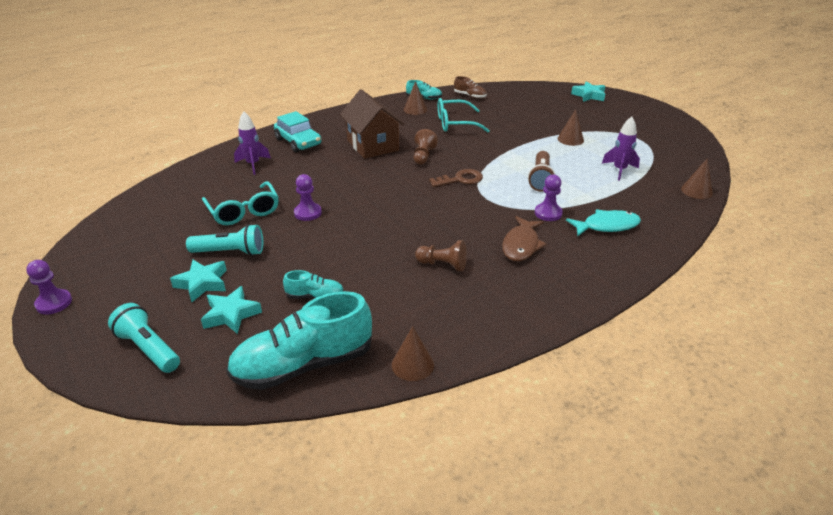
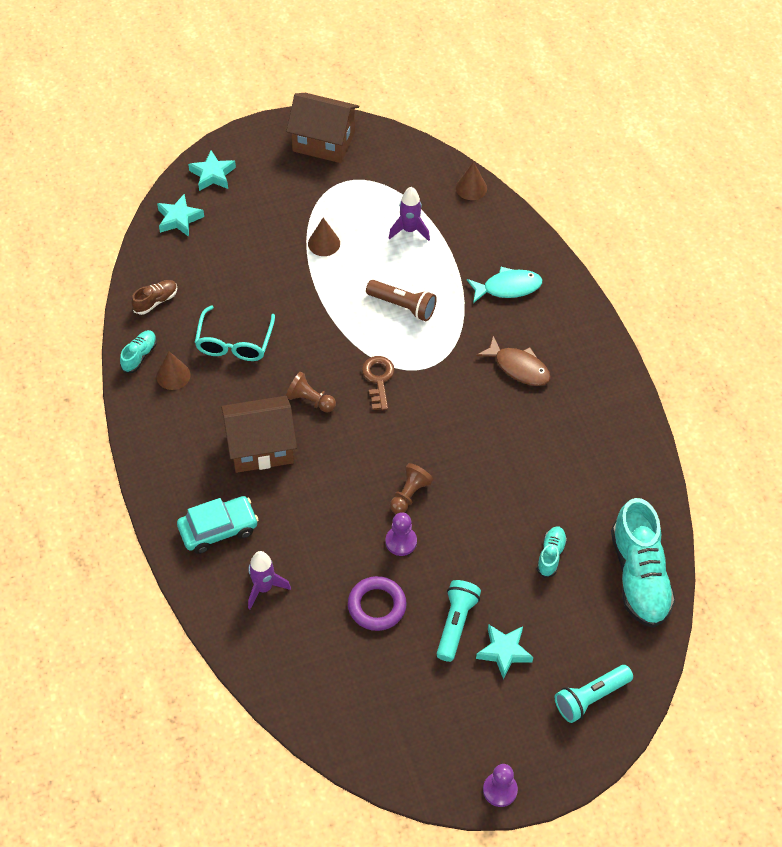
camera: 75 degrees left, 20 degrees up
(231, 314) = (559, 628): turquoise star -> turquoise star (179, 219)
(244, 211) = (377, 606): turquoise glasses -> purple ring
(412, 364) = (657, 497): brown cone -> none
(443, 265) = (531, 440): brown pawn -> brown pawn (409, 495)
(548, 213) = (471, 325): purple pawn -> none
(607, 226) = (508, 287): turquoise fish -> turquoise fish turned 75 degrees clockwise
(664, 125) = (323, 141): none -> brown house

